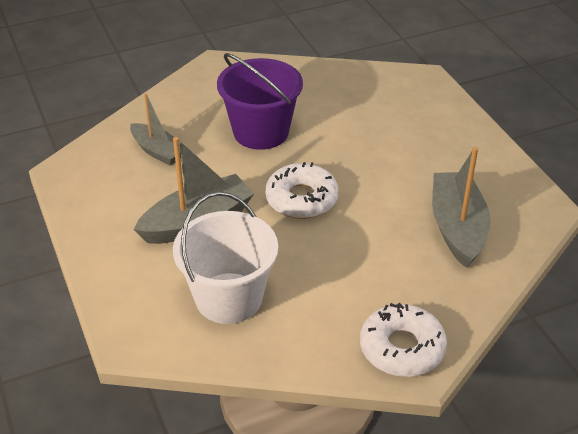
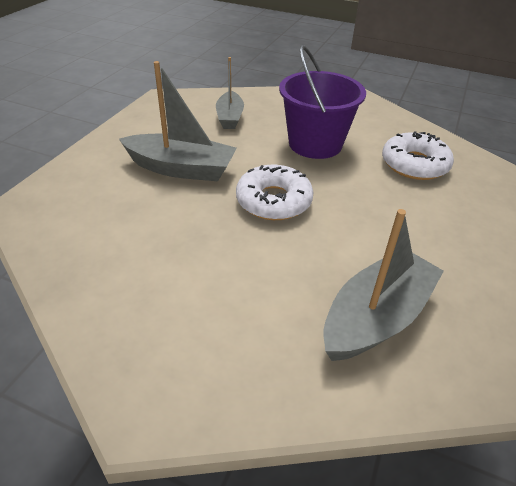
camera: 45 degrees right, 0 degrees up
(229, 298) = (114, 227): white bucket -> none
(402, 348) = (158, 378): white donut -> white donut (414, 164)

